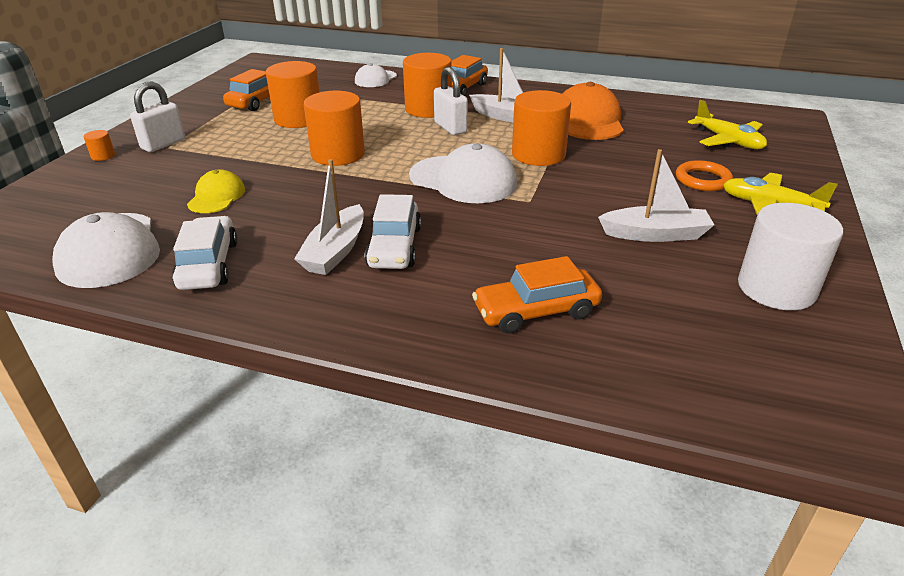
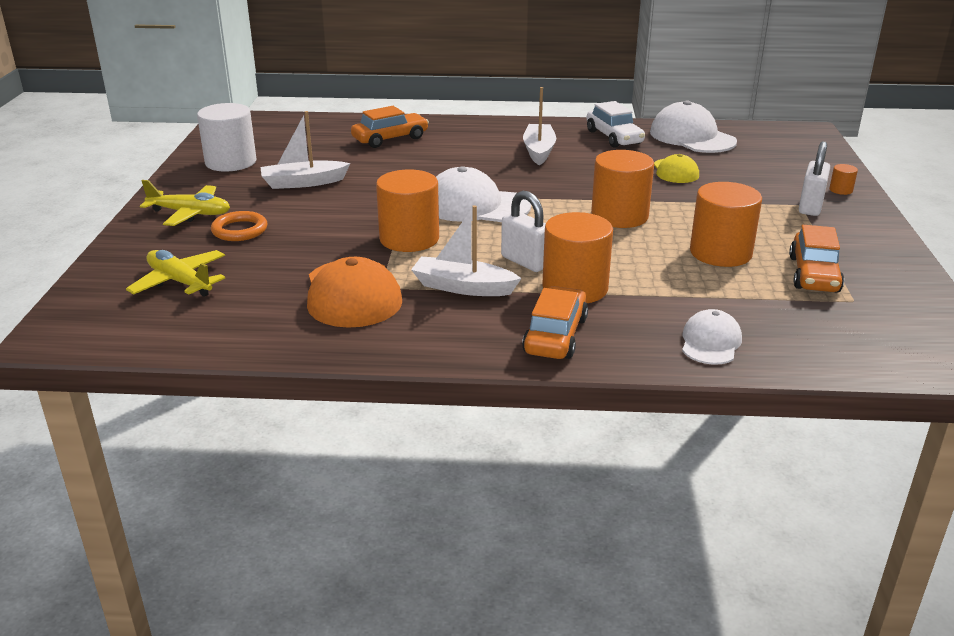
camera: 165 degrees right, 5 degrees down
(394, 247) = (499, 157): white car -> none

